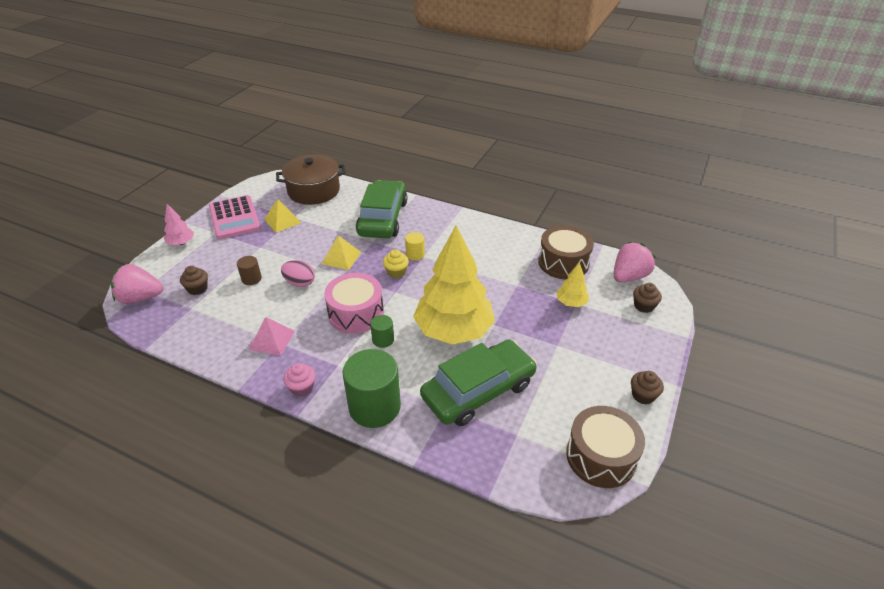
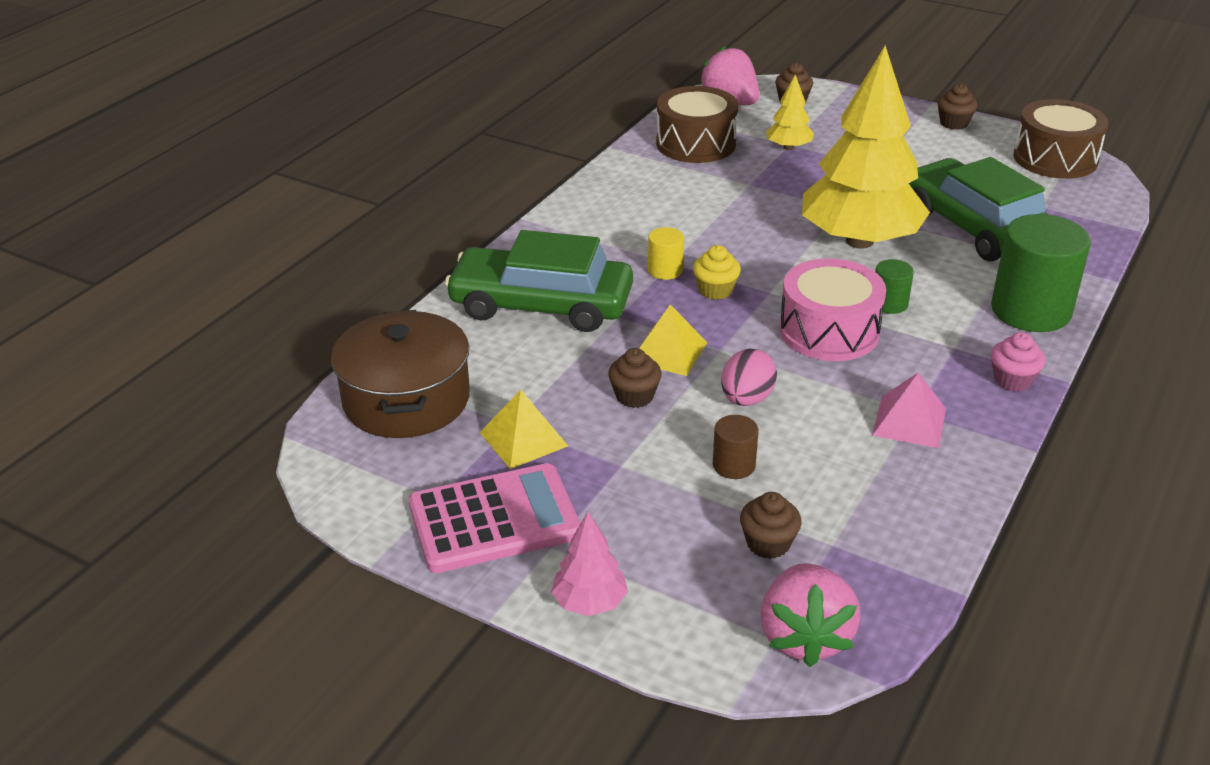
camera: 85 degrees left, 5 degrees down
(307, 248) = (634, 396): none -> brown cupcake

